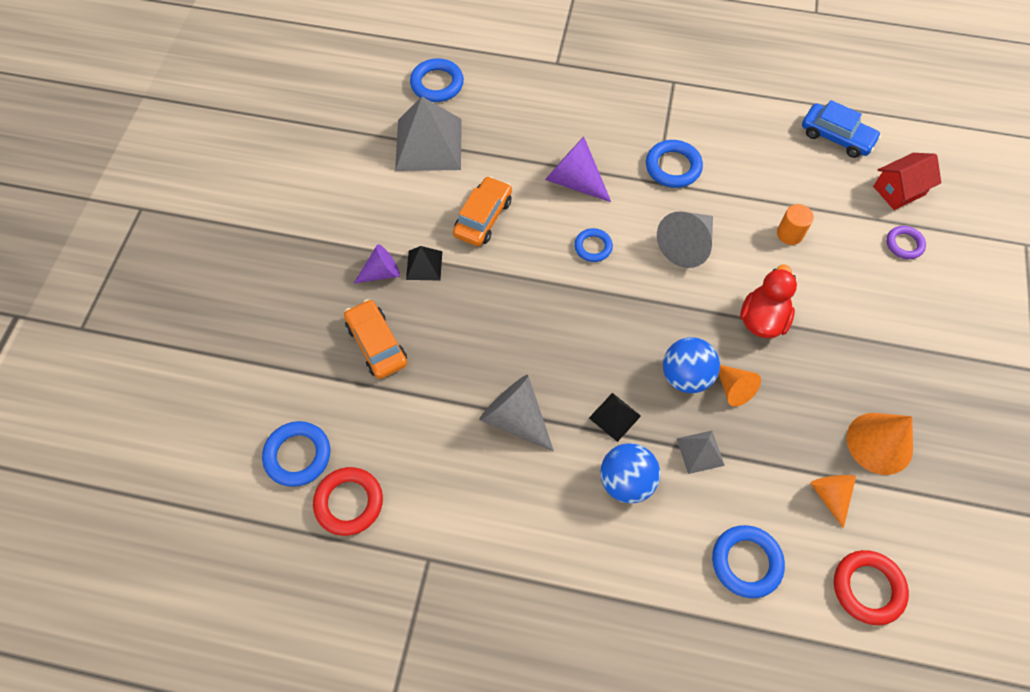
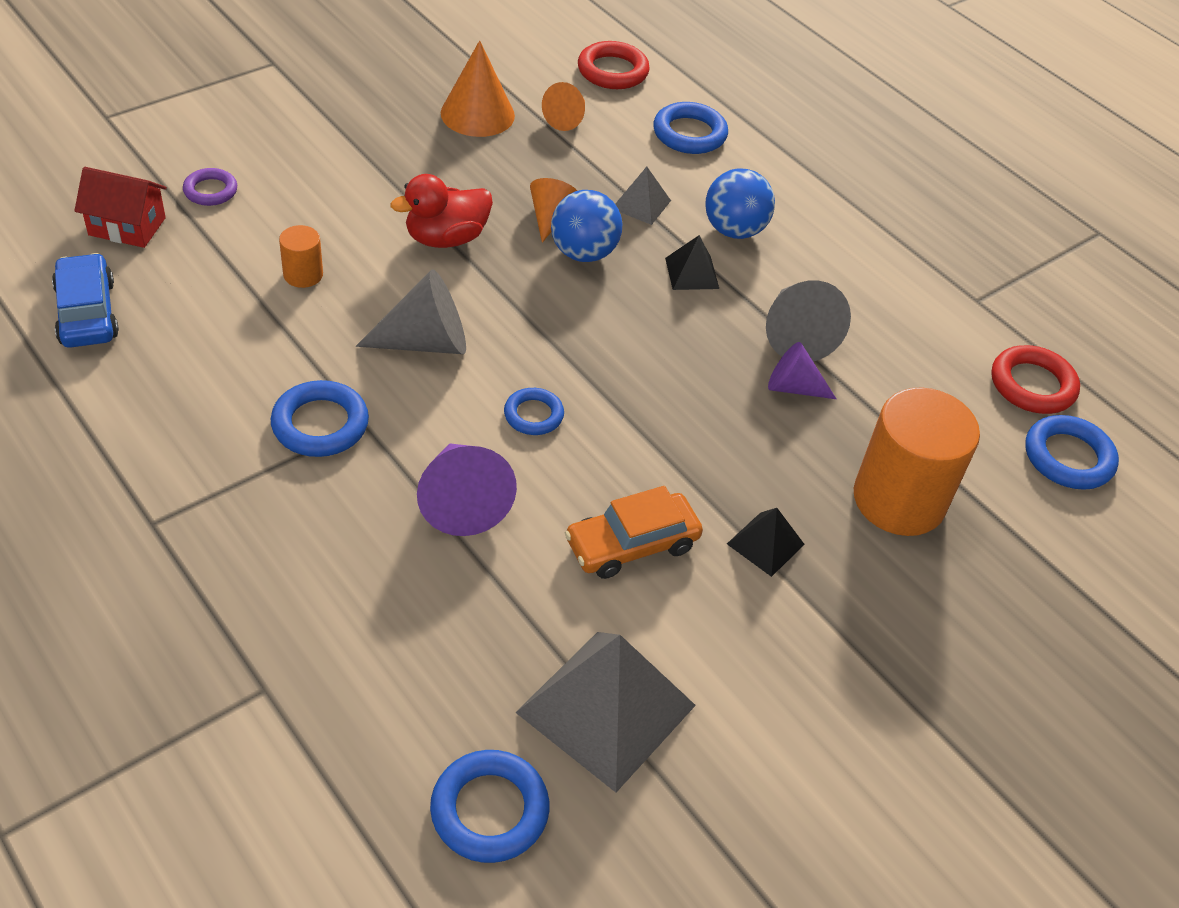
camera: 145 degrees left, 15 degrees down
(377, 344) = (899, 500): orange car -> orange cylinder
(381, 273) = (831, 575): purple cone -> purple cone (793, 387)

